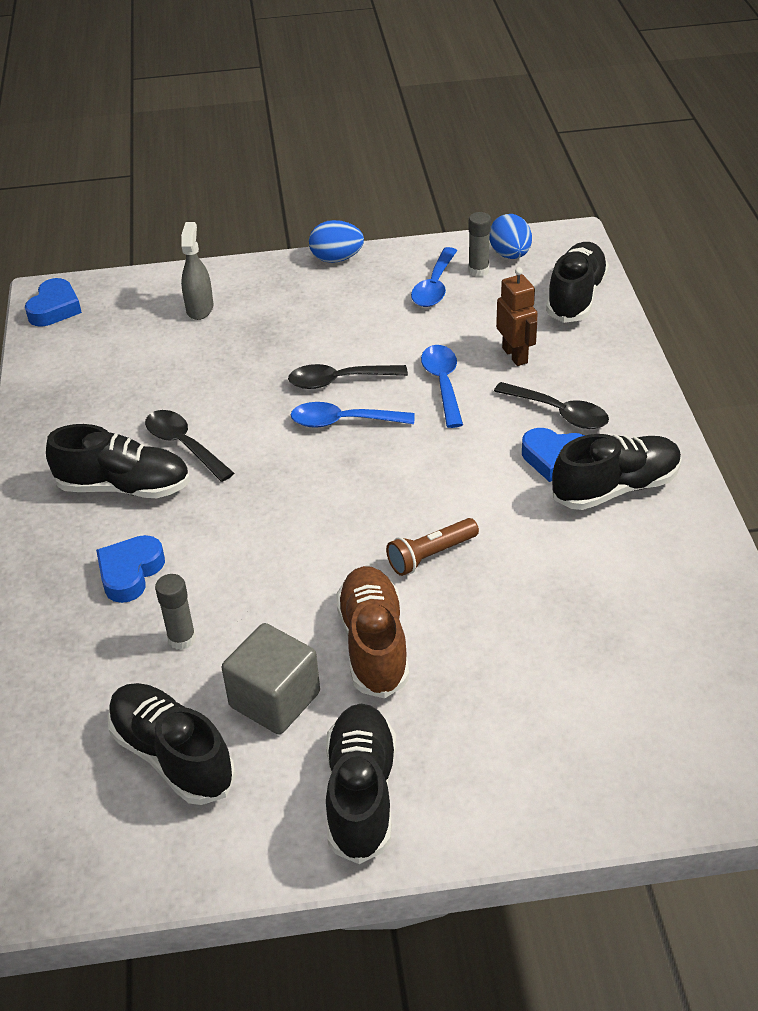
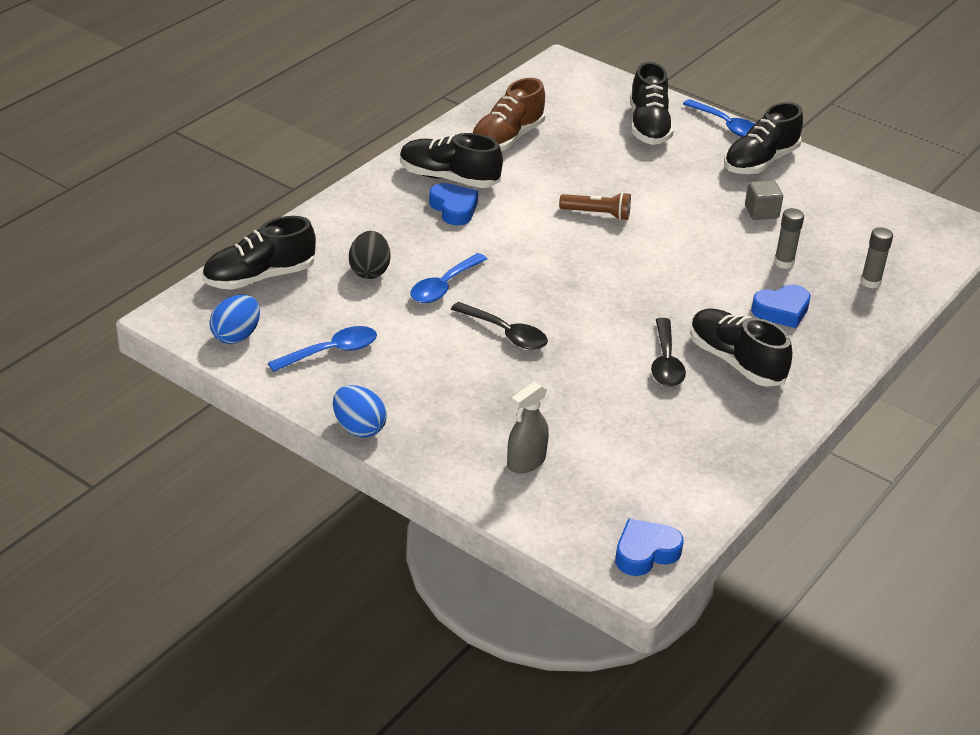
camera: 140 degrees left, 5 degrees down
(172, 755) = (838, 223): black shoe -> black shoe (648, 126)
(275, 699) = (761, 212): grey cube -> grey cube, size x0.63
(343, 422) = (542, 307): blue spoon -> blue spoon (726, 126)
(374, 644) = (682, 201): brown shoe -> brown shoe (506, 139)
(478, 270) = (280, 341): grey glue stick -> grey glue stick (870, 282)
(515, 355) = (369, 271): brown robot -> black egg
(559, 413) = (407, 226): black spoon -> none

